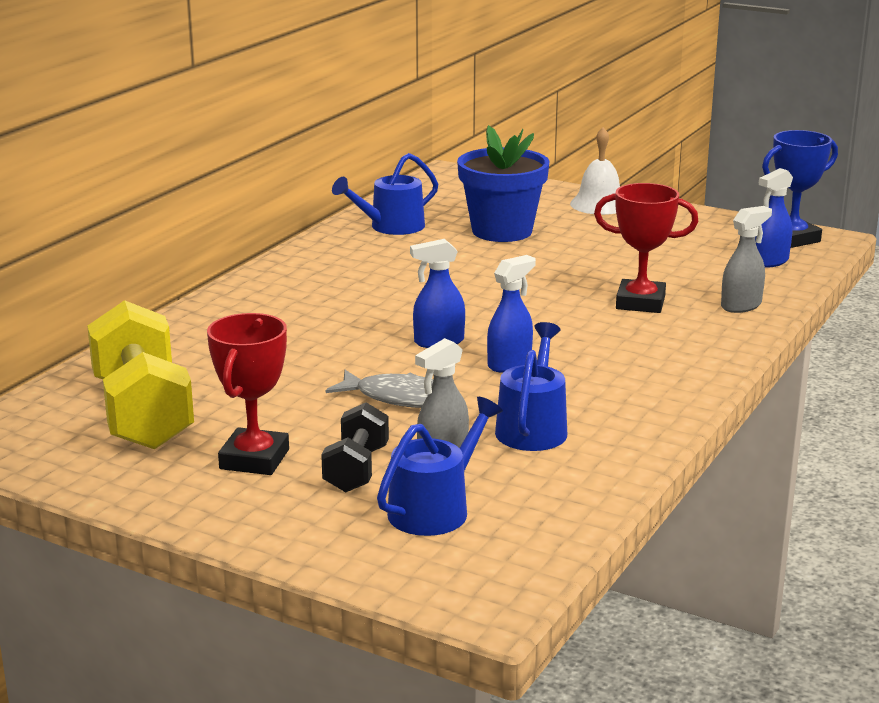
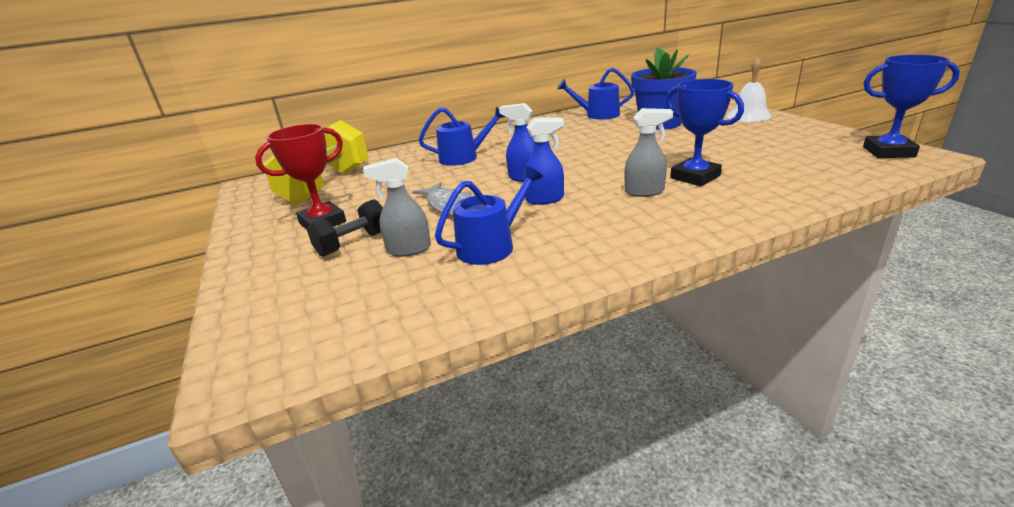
camera: 40 degrees right, 5 degrees up
(434, 509) = (343, 285): blue watering can -> blue watering can (463, 157)
(640, 302) = (695, 177): red trophy -> blue trophy
(741, 306) = (778, 192): grey spray bottle -> grey spray bottle (644, 192)
(770, 261) = (846, 165): blue spray bottle -> none

